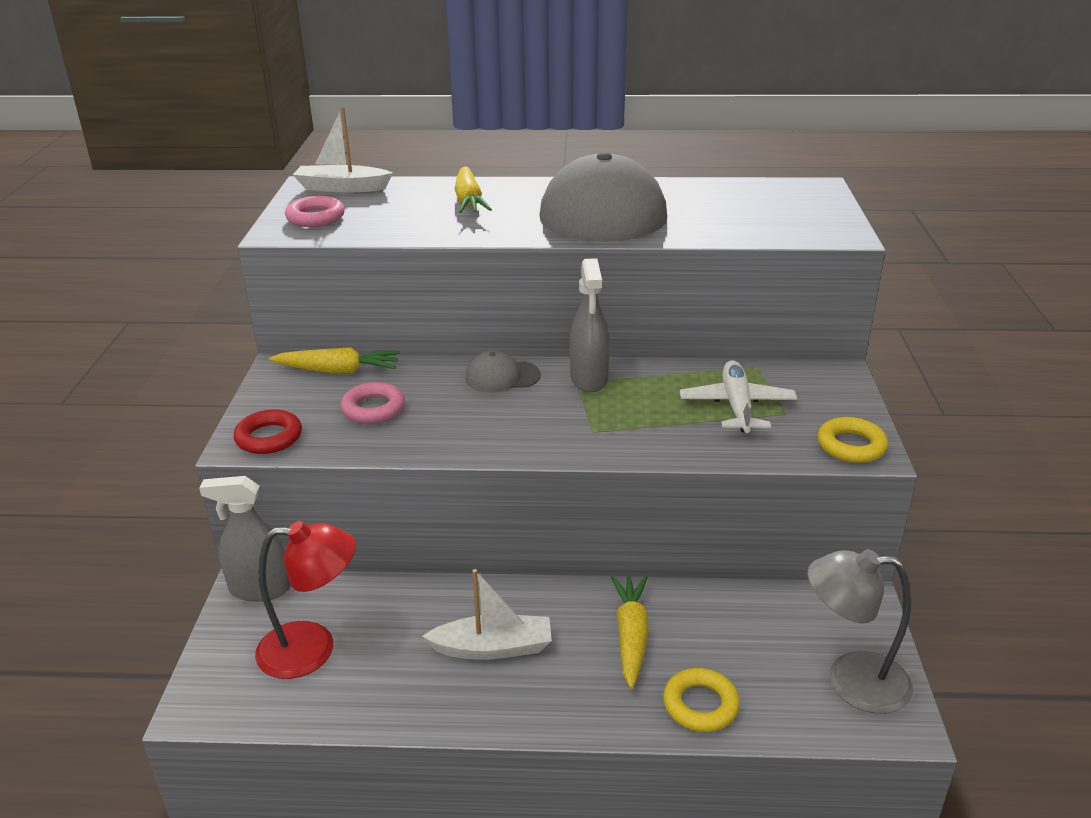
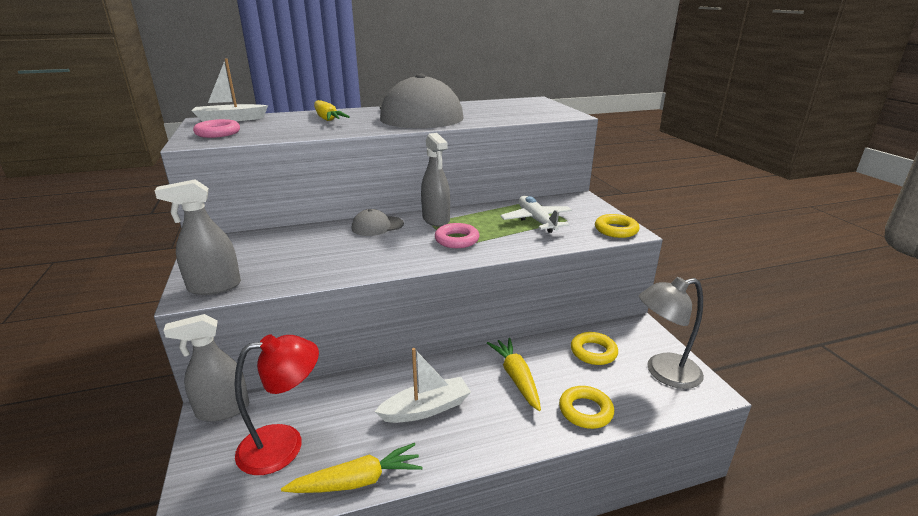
camera: 20 degrees left, 5 degrees down
(269, 438) = (214, 287): red ring -> grey spray bottle
(338, 371) = (254, 239): yellow carrot -> yellow carrot (357, 481)
(373, 408) = (292, 256): pink ring -> pink ring (457, 240)
(764, 625) = (593, 352): none -> yellow ring

